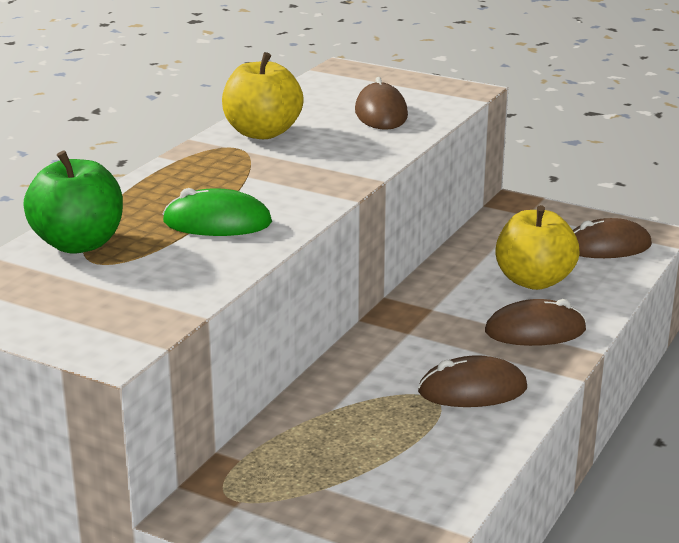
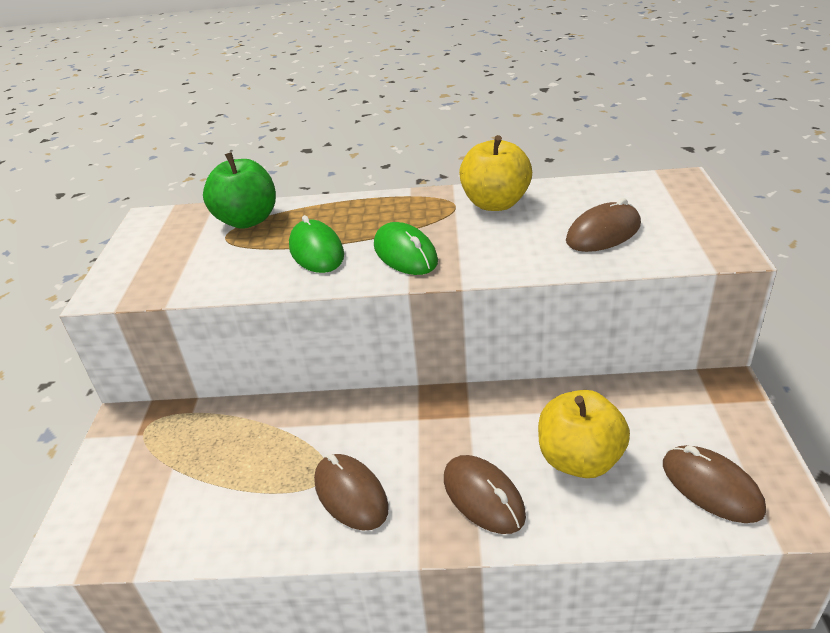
camera: 65 degrees right, 10 degrees up
(291, 187) = (405, 254): none -> green mouse

